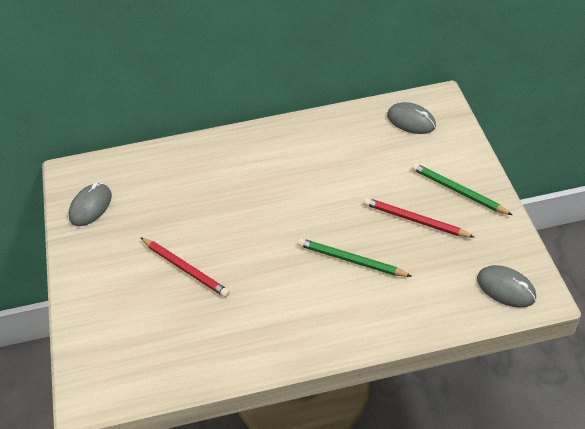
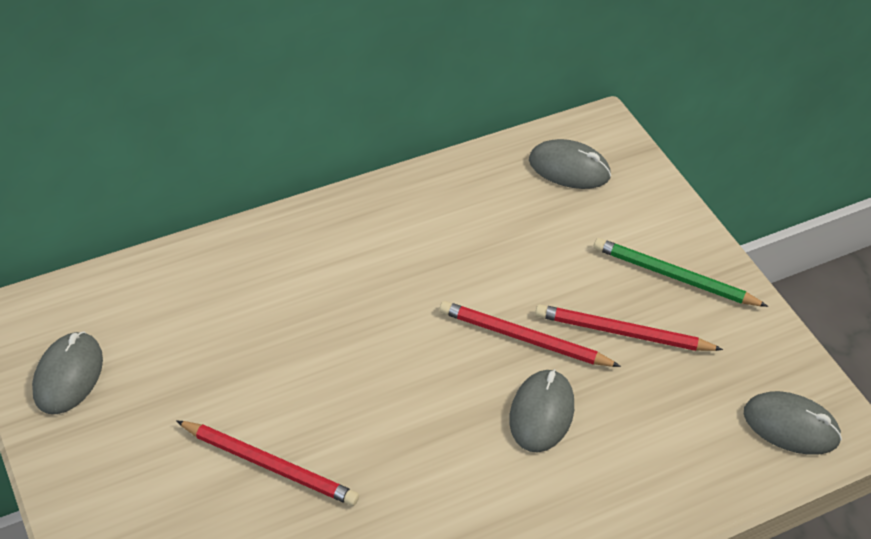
camera: 20 degrees left, 0 degrees up
(351, 260) = (541, 413): green pencil -> grey mouse
(353, 217) = (524, 339): none -> red pencil

